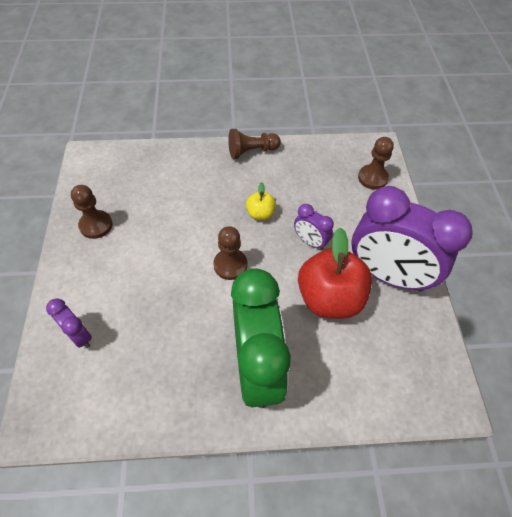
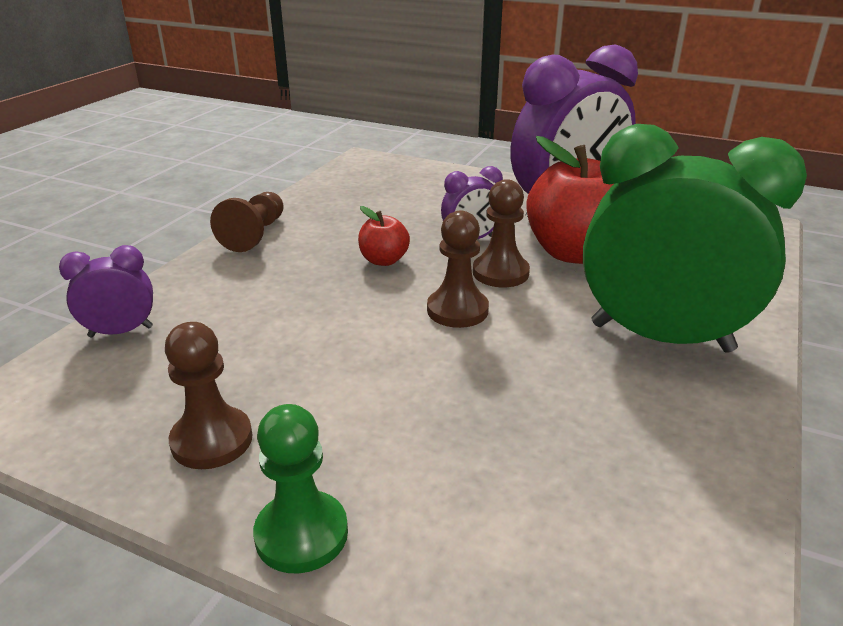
camera: 60 degrees left, 25 degrees down
(60, 277) = (301, 534): none -> green pawn
(79, 335) = (486, 537): purple clock -> purple clock (121, 332)
(260, 214) = (384, 260): yellow apple -> red apple
(372, 178) = (409, 176): brown pawn -> brown pawn (500, 273)

